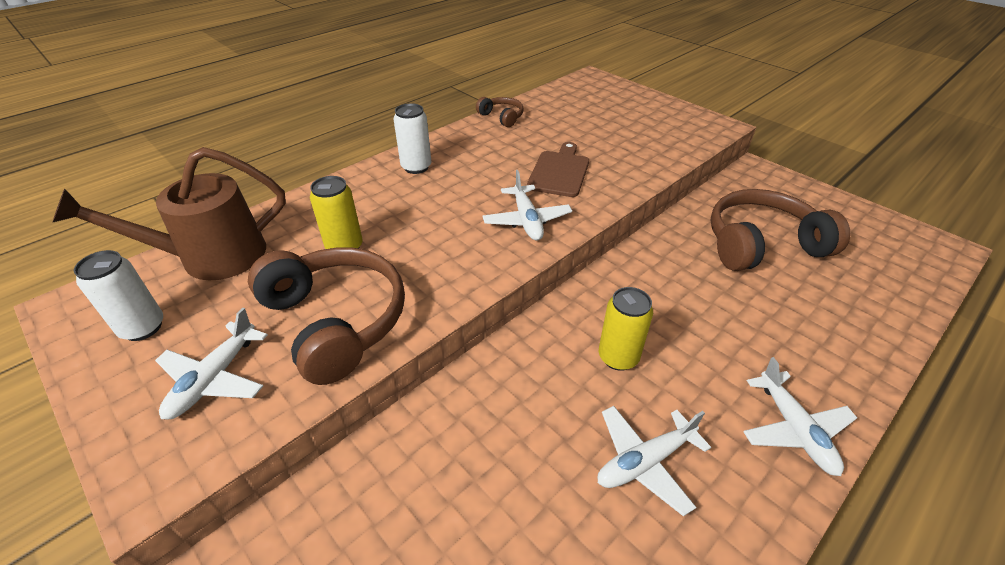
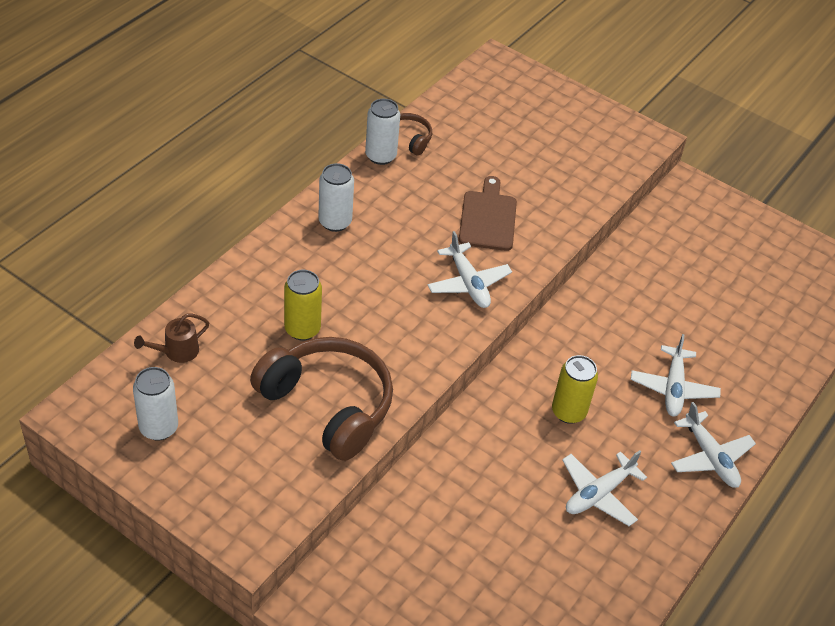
camera: 15 degrees left, 5 degrees up
(210, 257) = (176, 352): brown watering can -> brown watering can, size x0.44
(214, 379) = (250, 465): white plane -> white plane (673, 388)
(475, 126) = (380, 156): none -> white can
(761, 244) = (691, 283): brown headphones -> none

